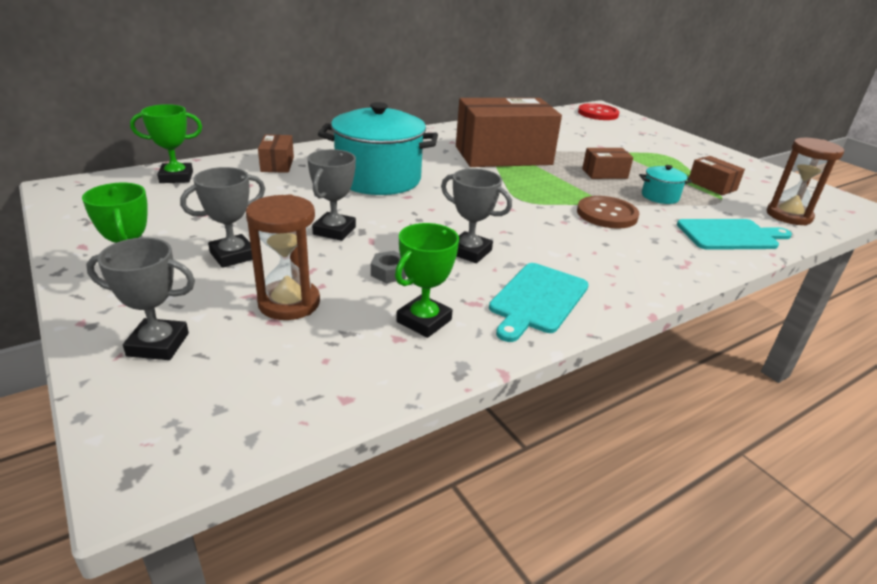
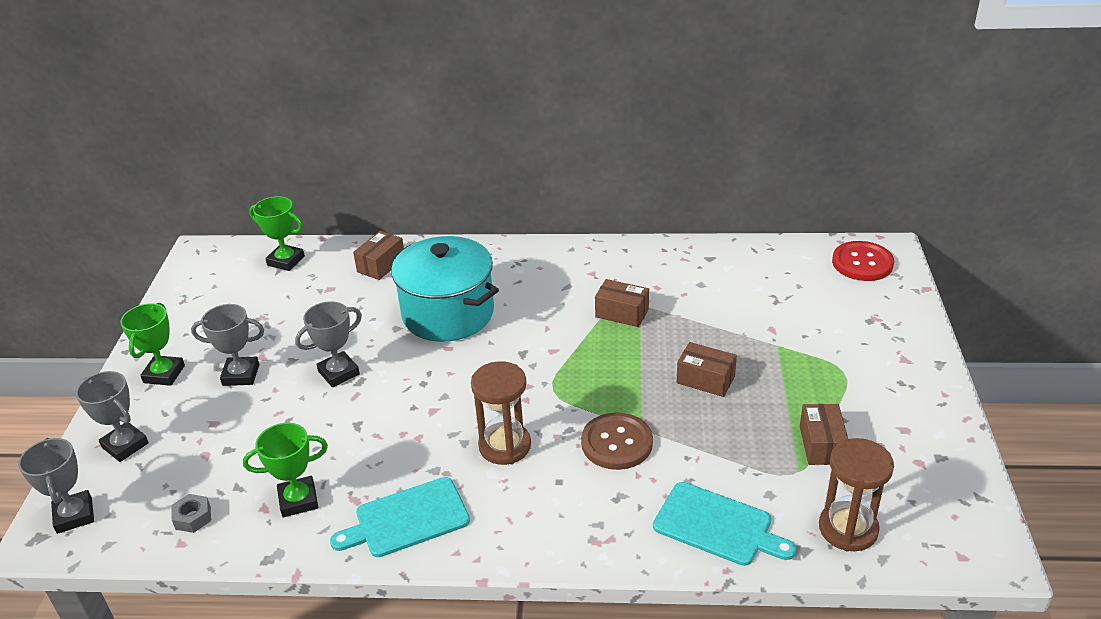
camera: 40 degrees right, 5 degrees up
(289, 303) = (230, 441): brown hourglass -> brown hourglass (505, 446)
(389, 272) = (329, 439): grey nut -> grey nut (193, 517)
(469, 252) = (418, 441): grey trophy -> grey trophy (74, 515)
(503, 155) = (622, 313): brown box -> brown box, size x0.43
(660, 196) = (720, 439): turquoise pot -> none

